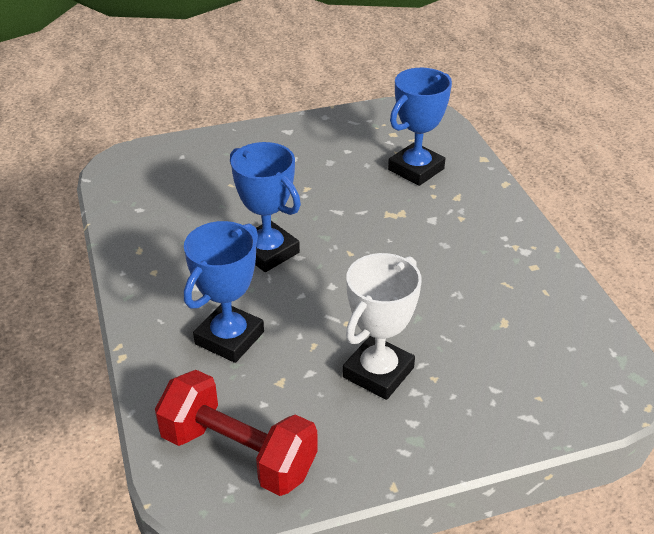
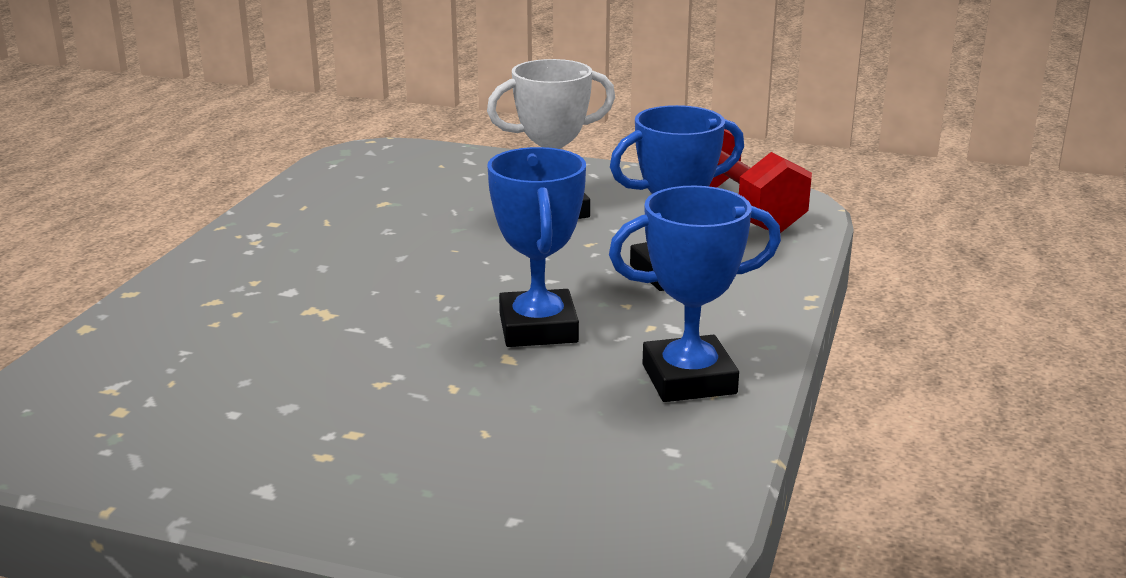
camera: 145 degrees left, 15 degrees down
(416, 169) = (195, 347): blue trophy -> blue trophy (689, 379)

